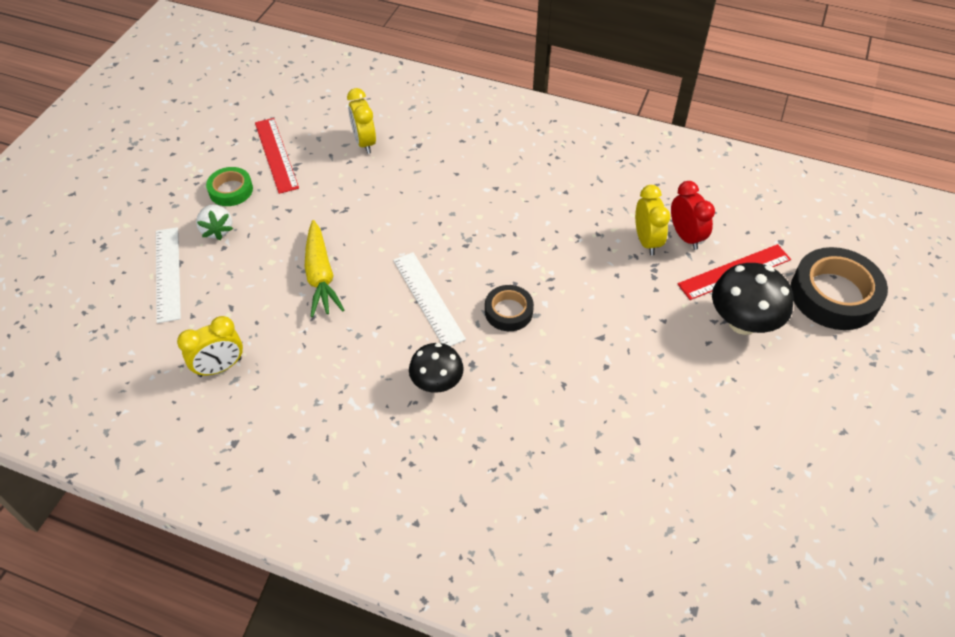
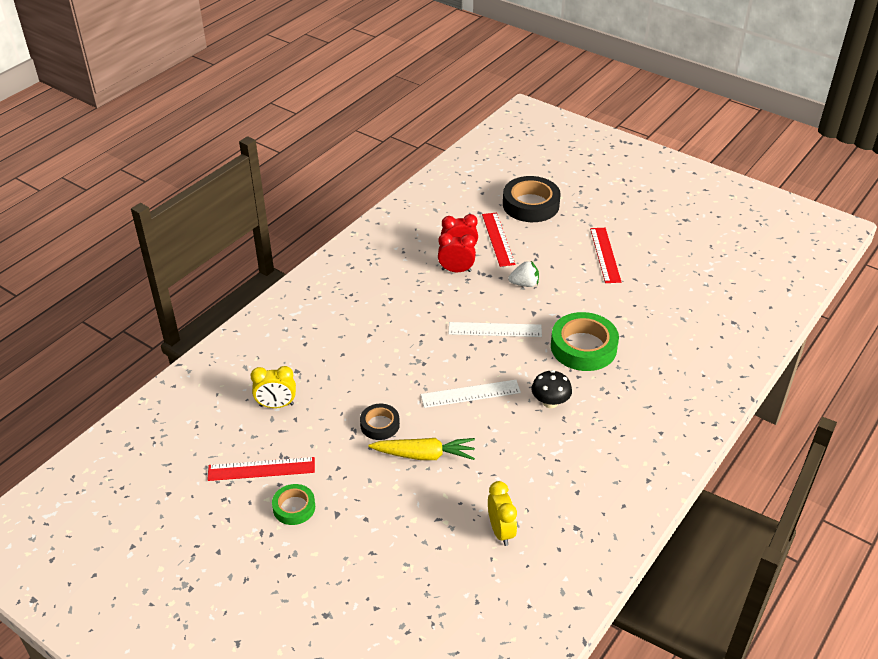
camera: 75 degrees left, 10 degrees down
(167, 273) = (382, 563): white ruler -> white ruler (495, 330)
(217, 230) = (342, 522): white strawberry -> white strawberry (524, 284)
(508, 311) = (497, 353): black tape -> black tape (380, 425)
(554, 405) = (583, 347): none -> green tape
(646, 241) = (456, 270): yellow clock -> red clock
(743, 322) = (540, 247): black mushroom -> none
(769, 404) = (605, 255): none -> red ruler

